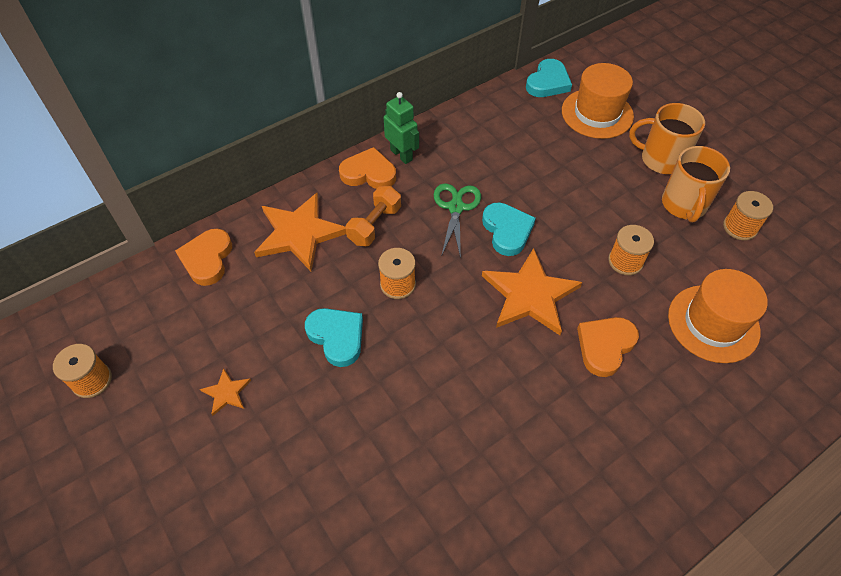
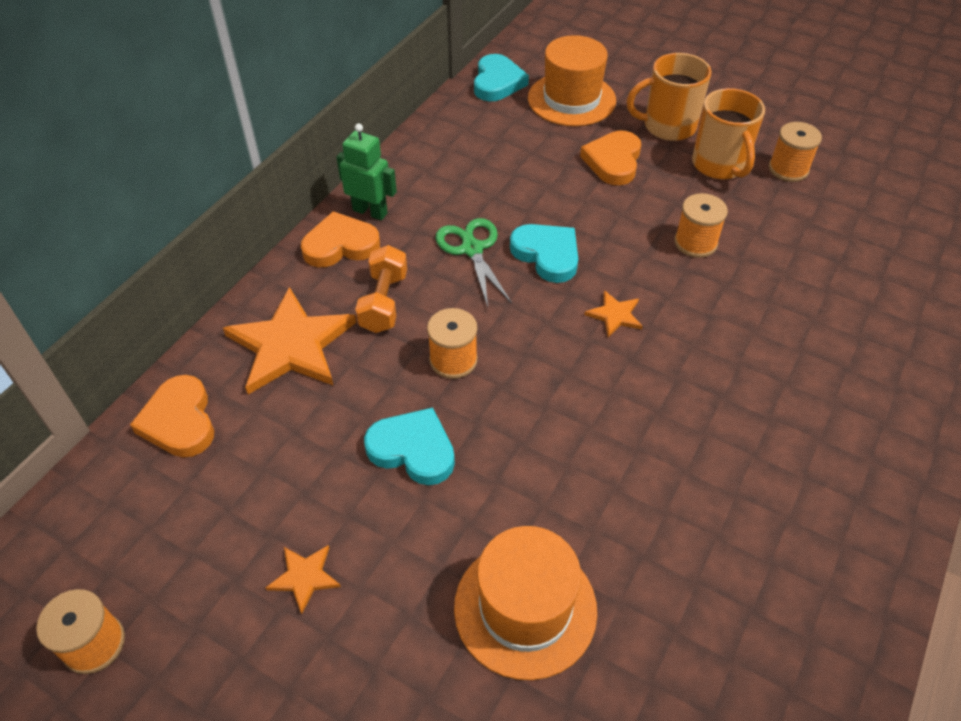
camera: 25 degrees left, 5 degrees down
(530, 295) = (615, 315): orange star -> orange star, size x0.46
(605, 346) = (729, 339): orange heart -> orange heart (613, 161)
(713, 323) = (822, 274): orange hat -> orange hat (525, 608)

